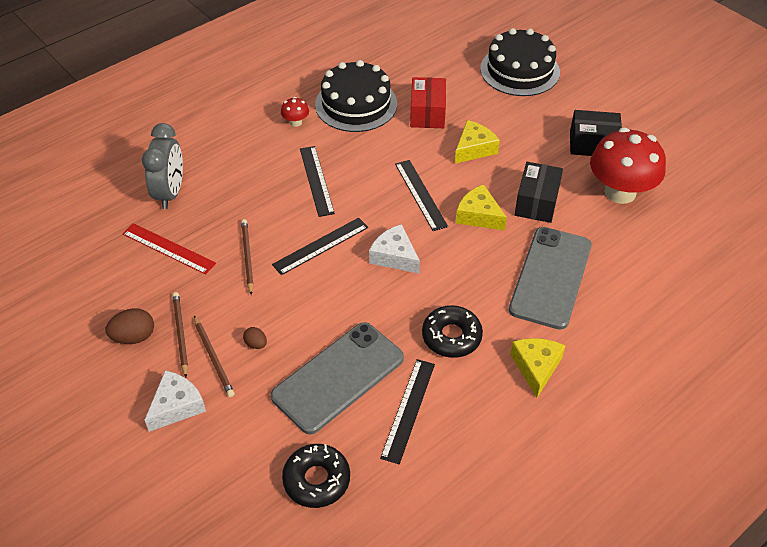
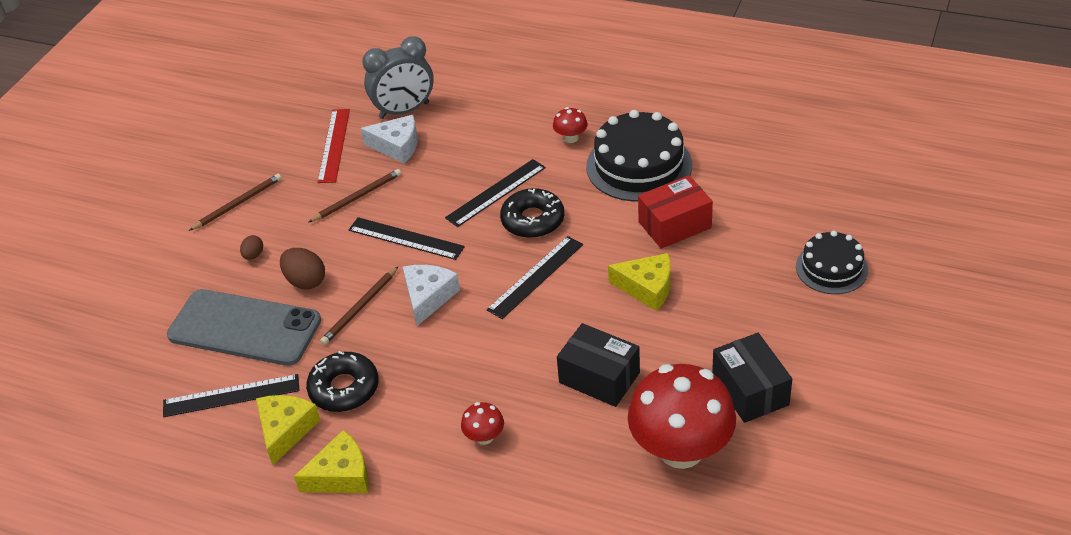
camera: 65 degrees right, 5 degrees down
(134, 337) = (219, 179): brown egg -> brown egg (305, 281)
(176, 406) = (158, 242): white cheese -> white cheese (397, 146)
(213, 358) = (222, 237): brown pencil -> brown pencil (360, 308)
(316, 480) = (120, 367): black donut -> black donut (532, 220)
(478, 215) = (538, 337): yellow cheese -> yellow cheese (286, 430)
(519, 70) = (831, 268): black cake -> black cake, size x0.61
(536, 202) = (599, 378): black box -> black box turned 45 degrees clockwise
(550, 277) = (484, 437): grey phone -> red mushroom

